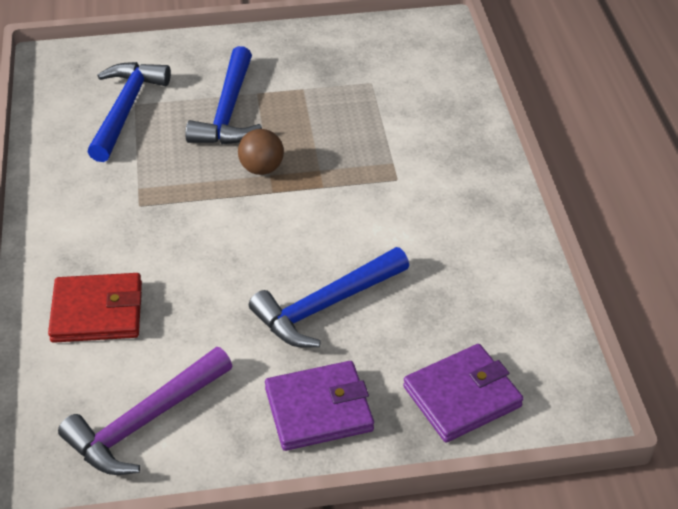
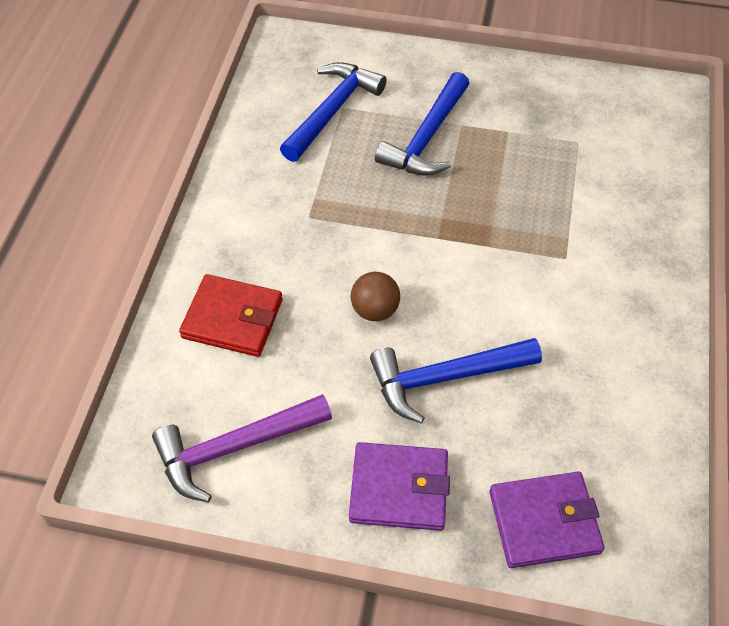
camera: 20 degrees right, 10 degrees up
(261, 168) = (437, 209): brown ball -> brown ball (375, 310)

